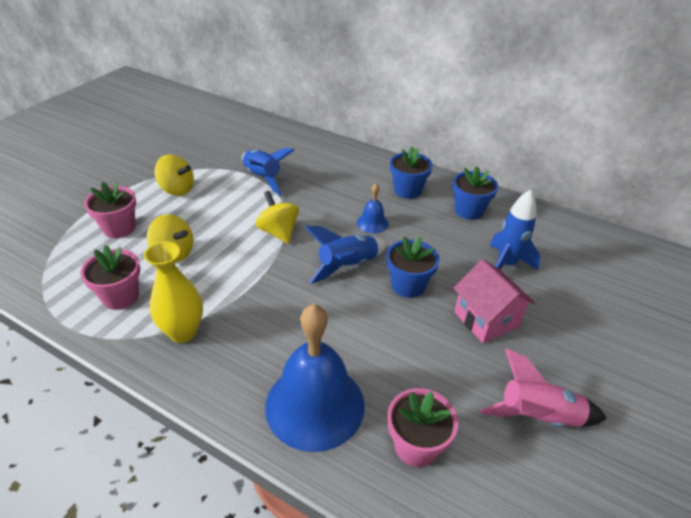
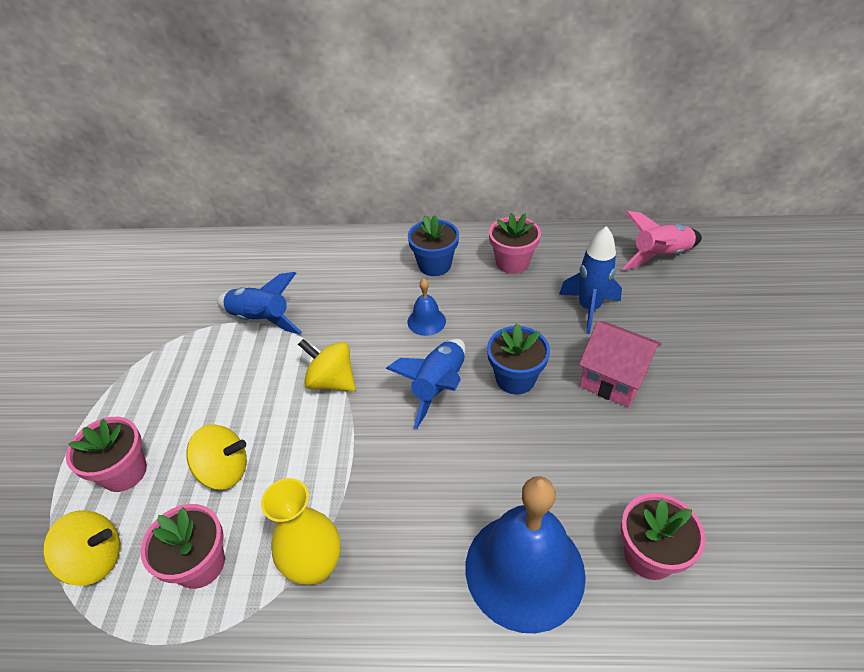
camera: 25 degrees left, 5 degrees up
(177, 189) = (162, 382): yellow spinning top -> yellow spinning top (96, 559)
(469, 211) = (512, 262): blue flower pot -> pink flower pot
(538, 417) = (727, 459): pink rocket -> pink rocket (660, 256)

